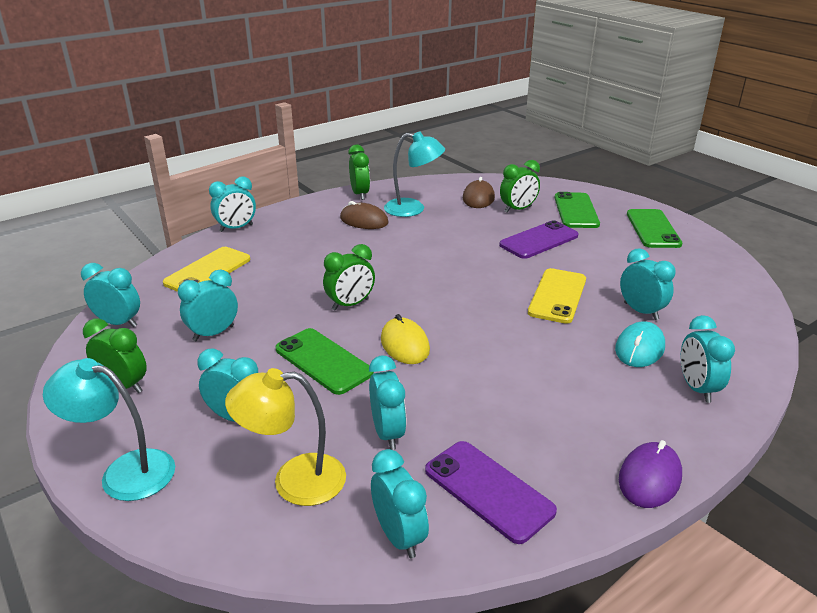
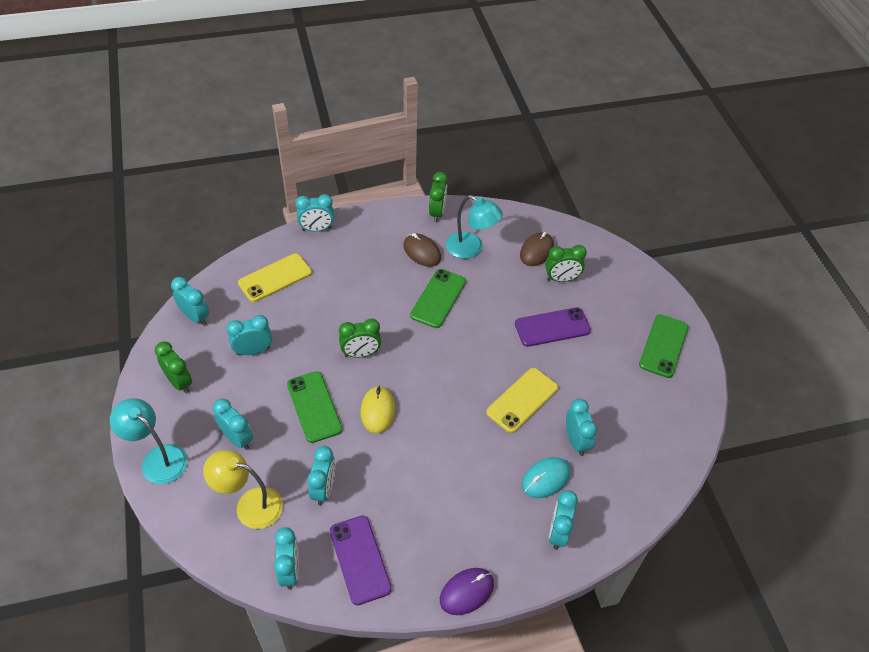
camera: 20 degrees right, 20 degrees up
(576, 211) = (612, 298): green phone -> green phone (438, 298)

